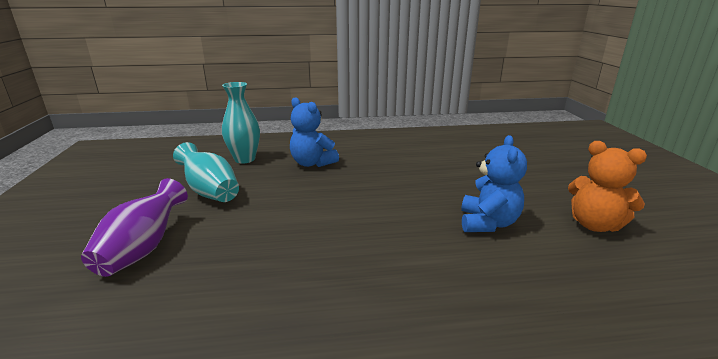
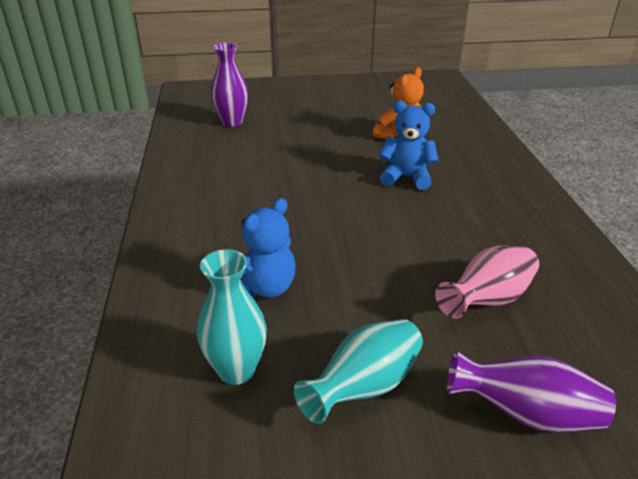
camera: 90 degrees left, 10 degrees up
(272, 249) = (487, 300): none -> pink vase
(545, 144) = (232, 122): none -> purple vase

